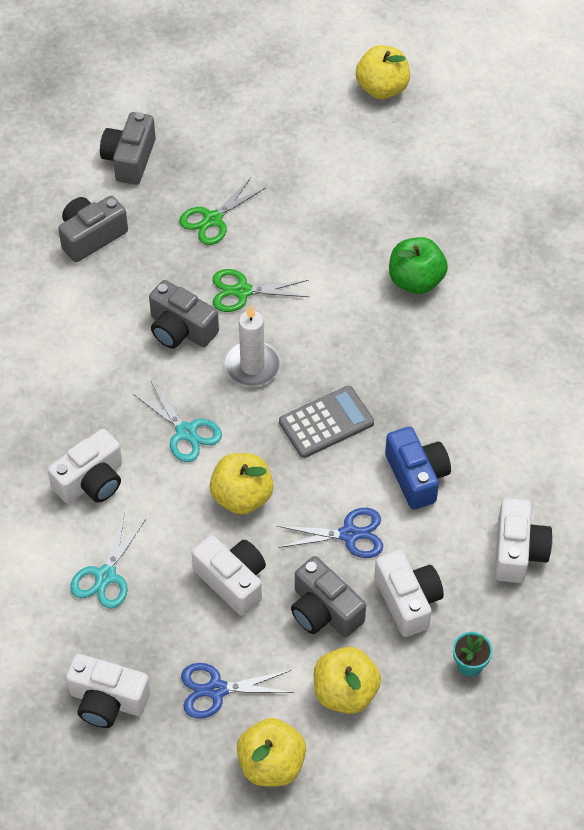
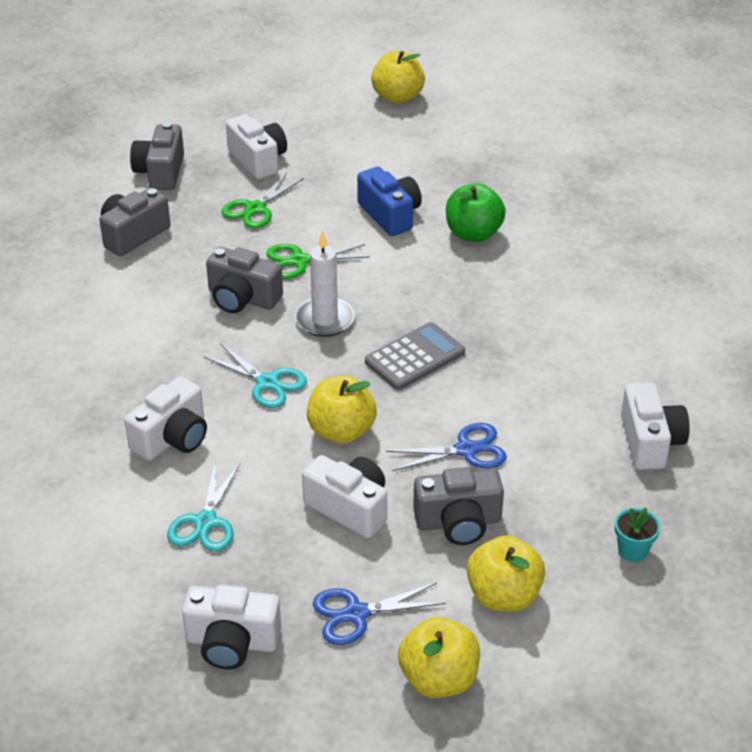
camera: 10 degrees left, 15 degrees down
(324, 611) = (458, 522): grey camera -> grey camera turned 45 degrees counterclockwise
(408, 601) = (547, 501): white camera -> white camera (258, 160)
(416, 476) = (523, 391): blue camera -> blue camera (390, 215)

